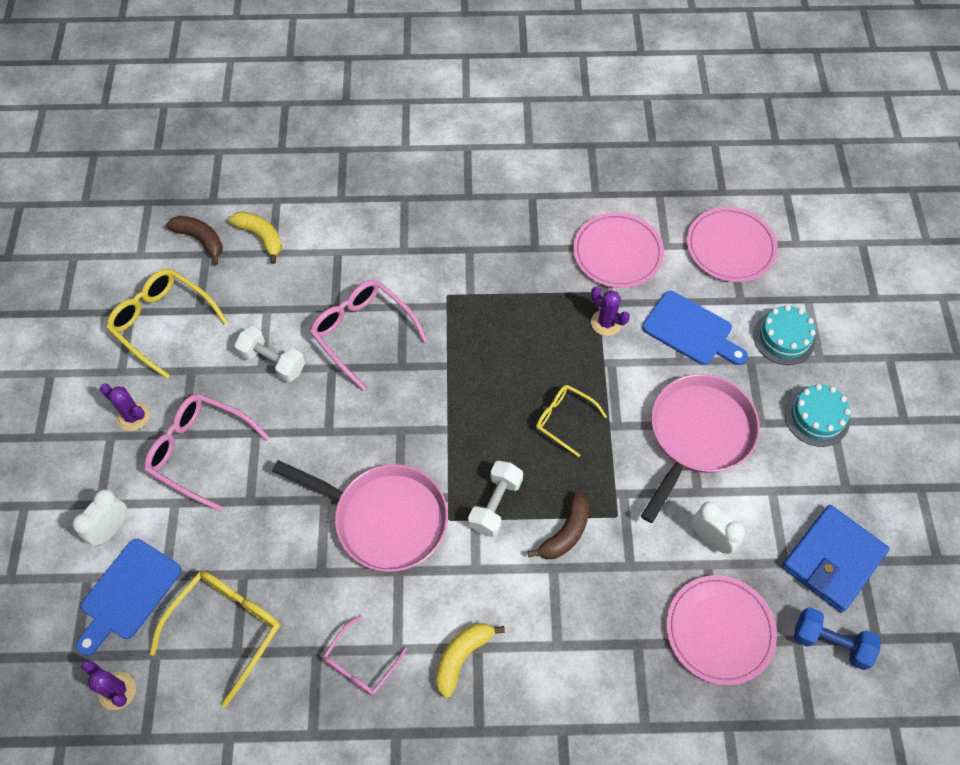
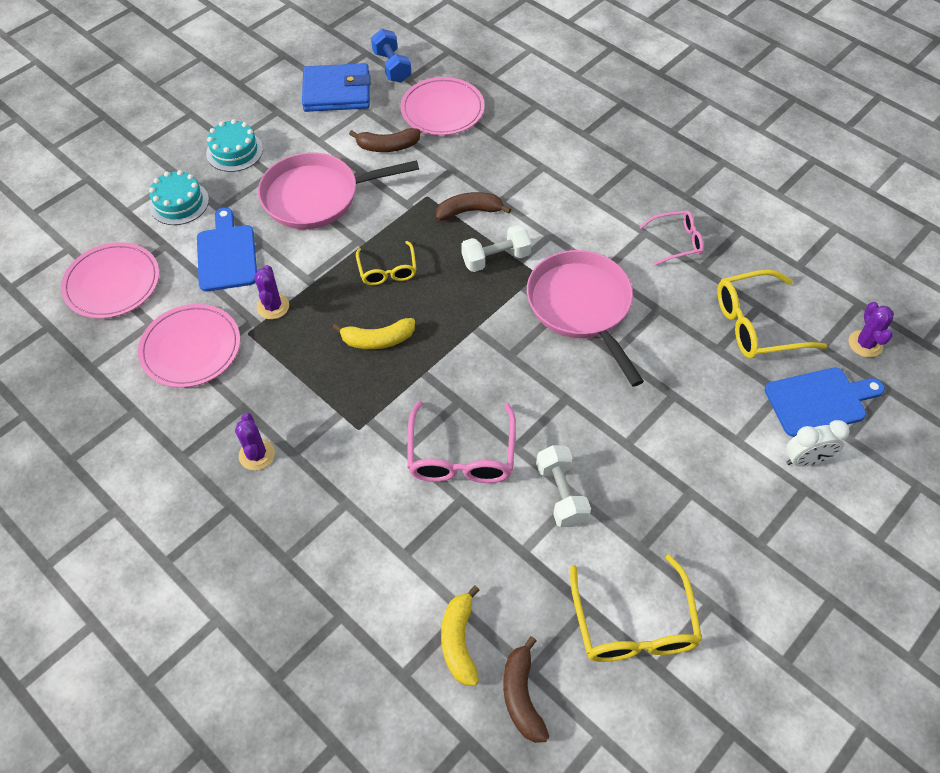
camera: 135 degrees left, 5 degrees down
(133, 416) = (726, 546): purple cactus -> purple cactus (257, 454)
(200, 451) = (686, 465): pink glasses -> none
(462, 657) = (607, 201): yellow banana -> yellow banana (378, 340)
(711, 538) = (387, 146): white clock -> brown banana

